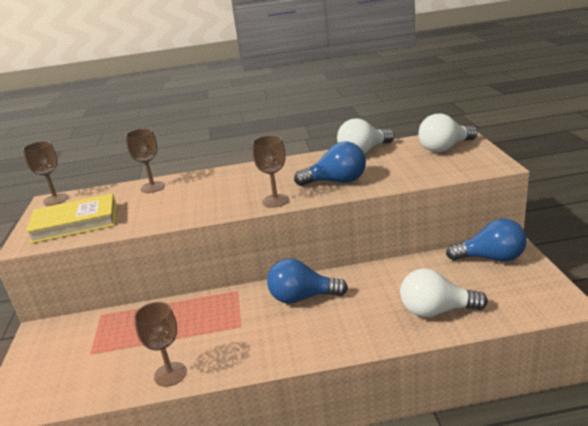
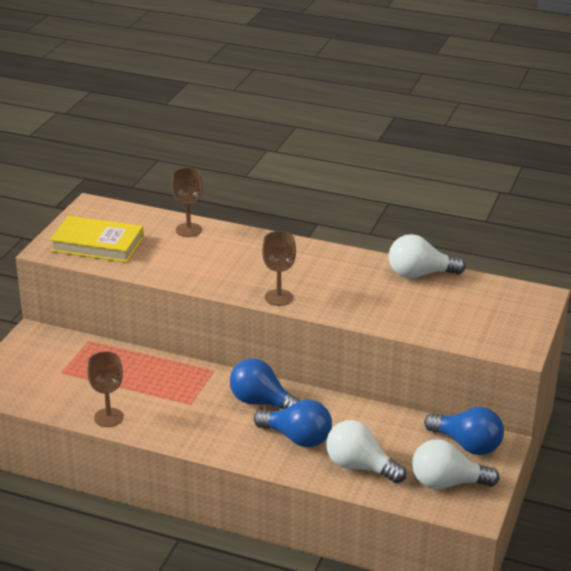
camera: 25 degrees right, 5 degrees up
(56, 199) = (97, 206): brown goblet -> none
(336, 181) = (353, 300): blue light bulb -> blue light bulb (297, 438)
(445, 148) = (502, 307): white light bulb -> white light bulb (447, 483)

